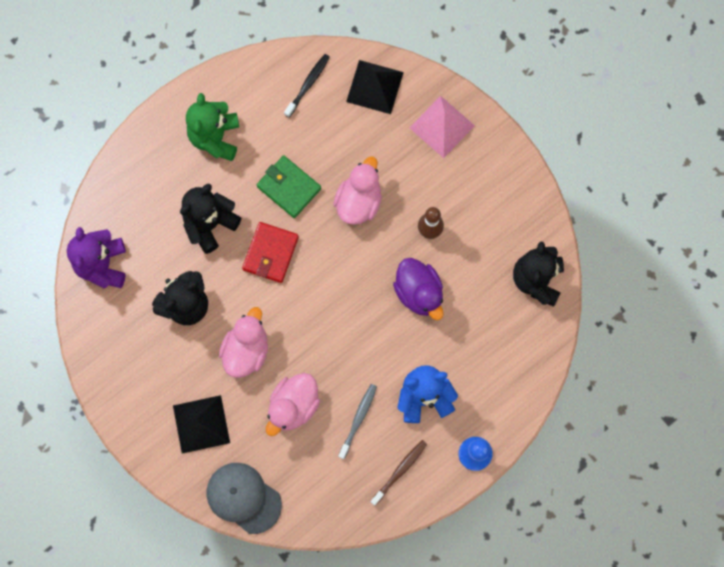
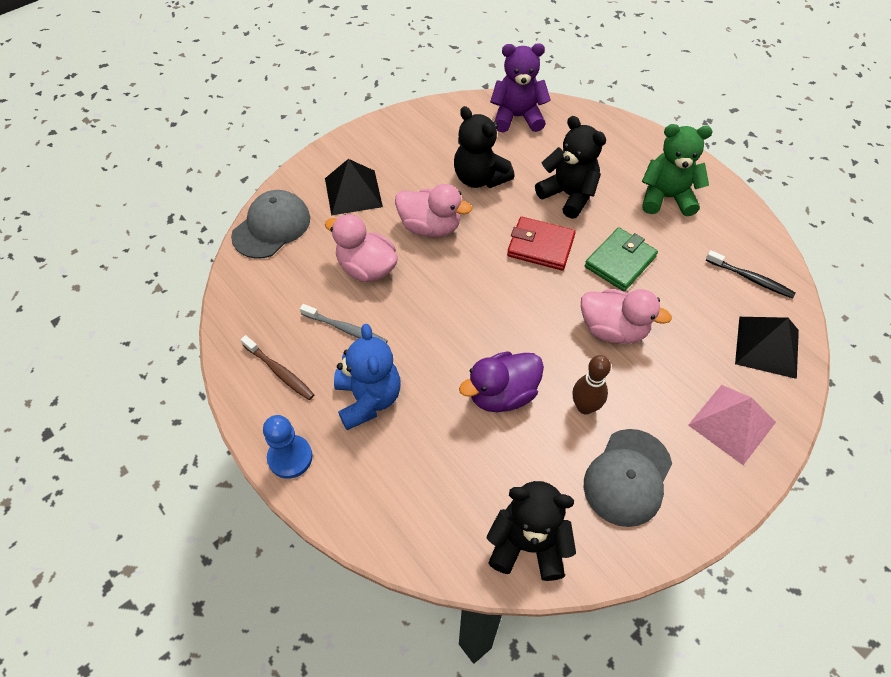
camera: 90 degrees right, 20 degrees down
(486, 207) = (628, 477): none -> grey cap

